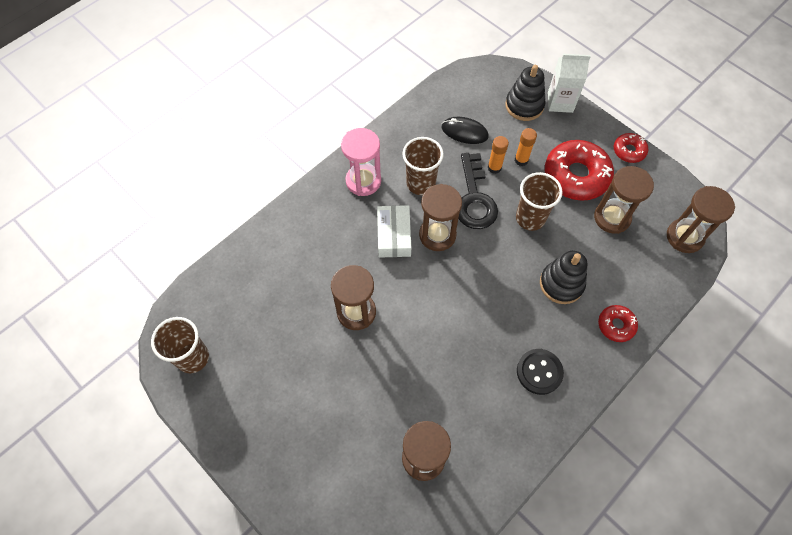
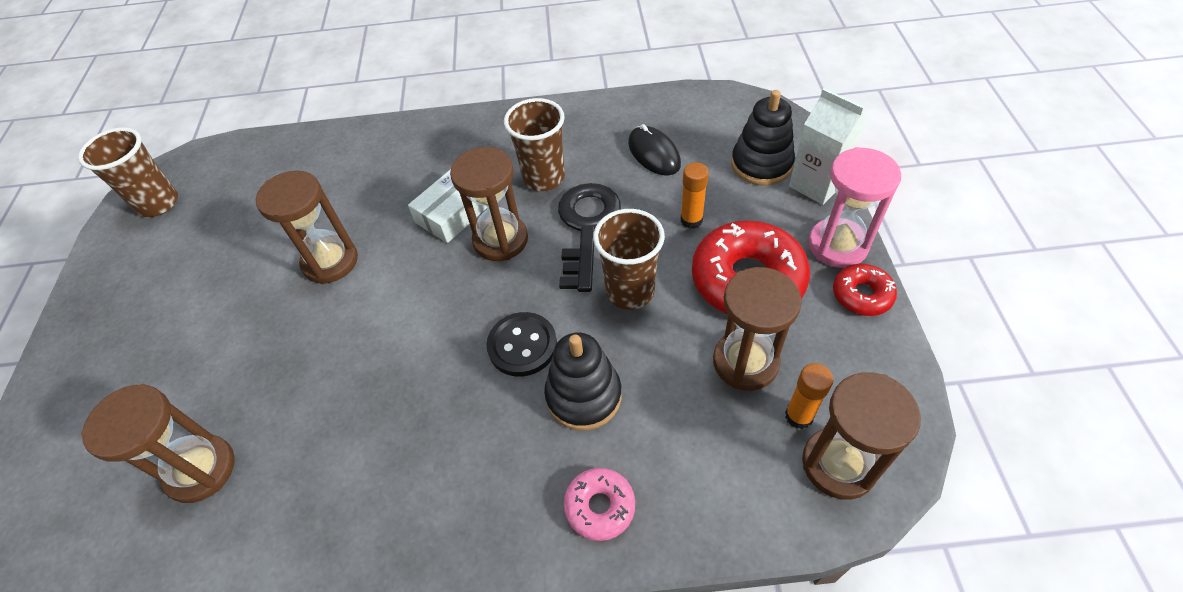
camera: 45 degrees right, 10 degrees down
(363, 181) = (488, 142): pink hourglass -> pink hourglass (837, 245)
(474, 198) = (586, 228): black key -> black key turned 150 degrees clockwise
(494, 168) = (648, 209): orange glue stick -> orange glue stick (799, 416)
(539, 372) = (434, 482): black button -> black button (522, 345)
(616, 325) = (600, 506): red donut -> pink donut

